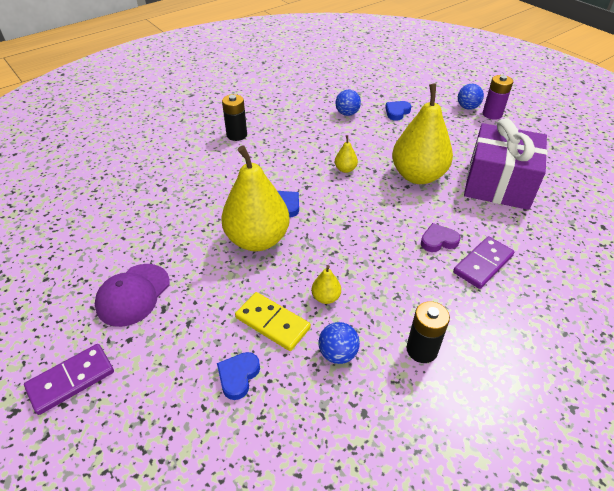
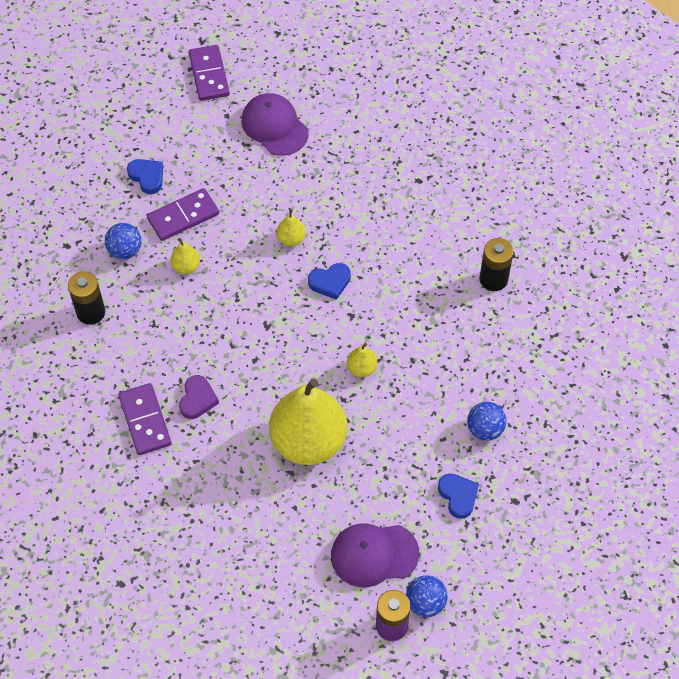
camera: 115 degrees right, 15 degrees up
(257, 239) = (291, 239): yellow pear -> yellow pear, size x0.41
(272, 323) = (183, 216): yellow domino -> purple domino
(461, 130) = (374, 554): none -> purple cap
(498, 184) = (246, 522): purple gift -> none

